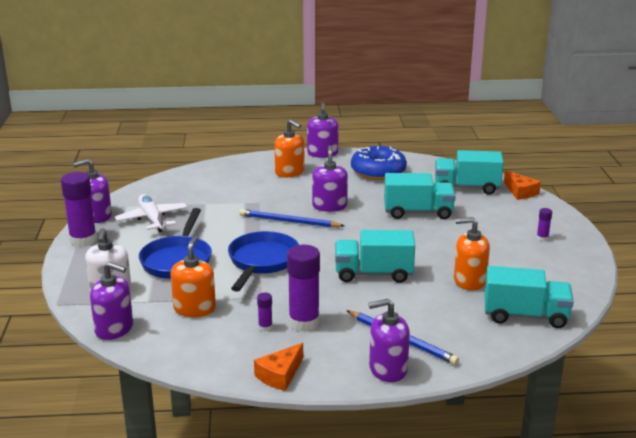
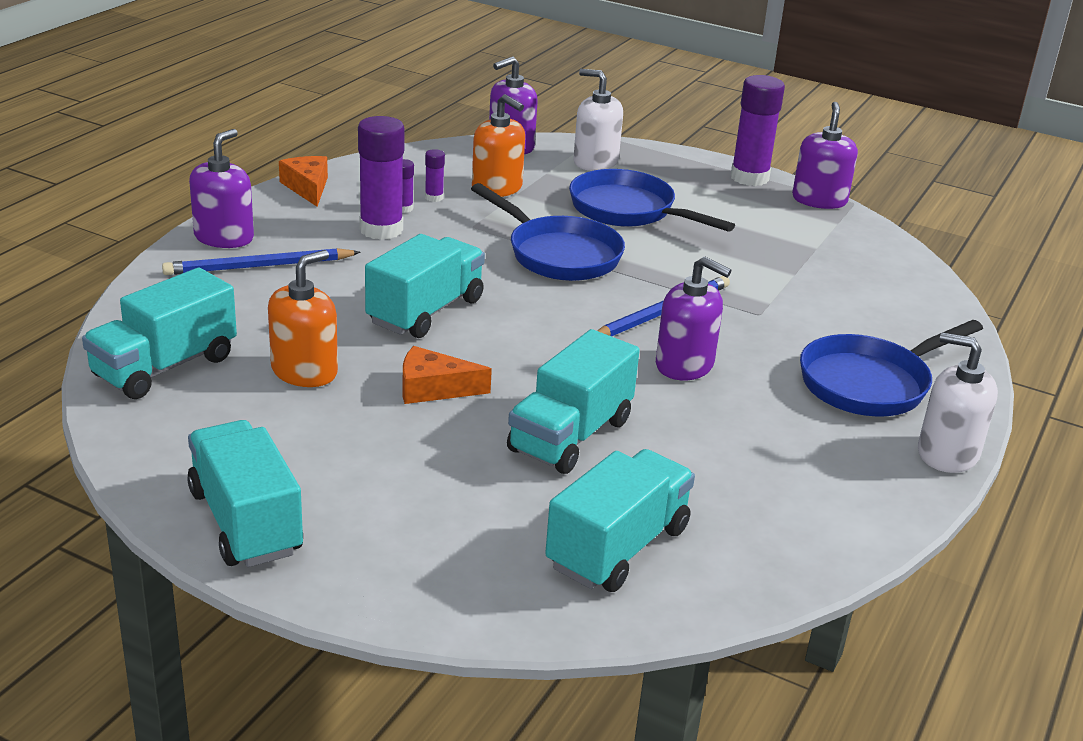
camera: 120 degrees right, 5 degrees up
(152, 219) = (773, 227): white plane -> none
(289, 172) = (870, 383): orange soap dispenser -> blue pan
(322, 153) = (947, 453): purple soap dispenser -> white soap dispenser
(378, 172) = (796, 477): blue donut -> none
(520, 192) = (526, 611): orange cheese -> orange cheese (433, 388)
(542, 238) = (321, 514): purple glue stick -> purple glue stick (434, 198)
(571, 249) = (246, 522): none -> turquoise truck

